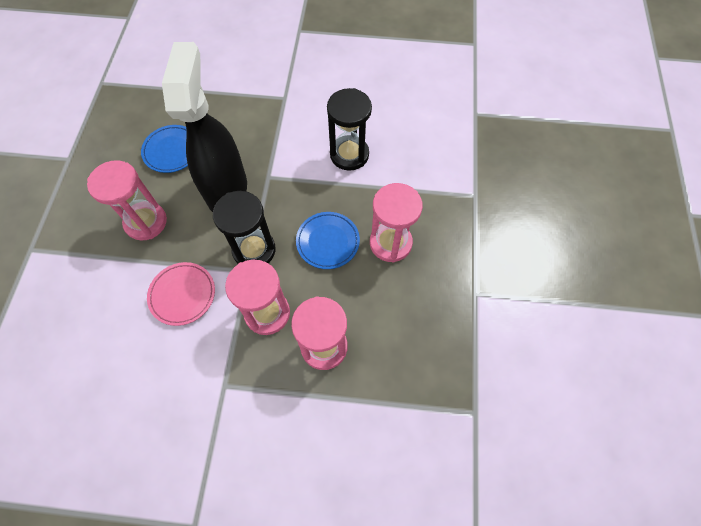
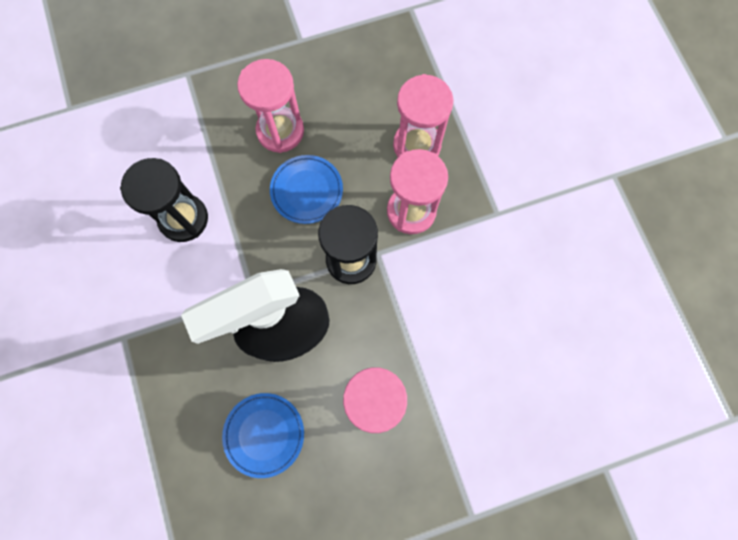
camera: 115 degrees left, 10 degrees up
(182, 295) = (435, 304): pink plate -> none

